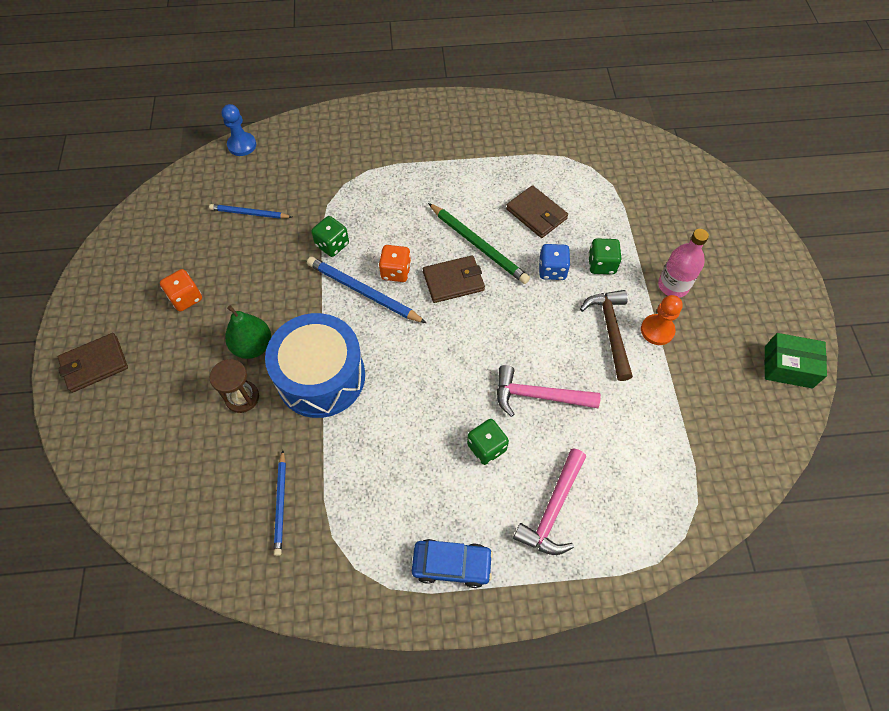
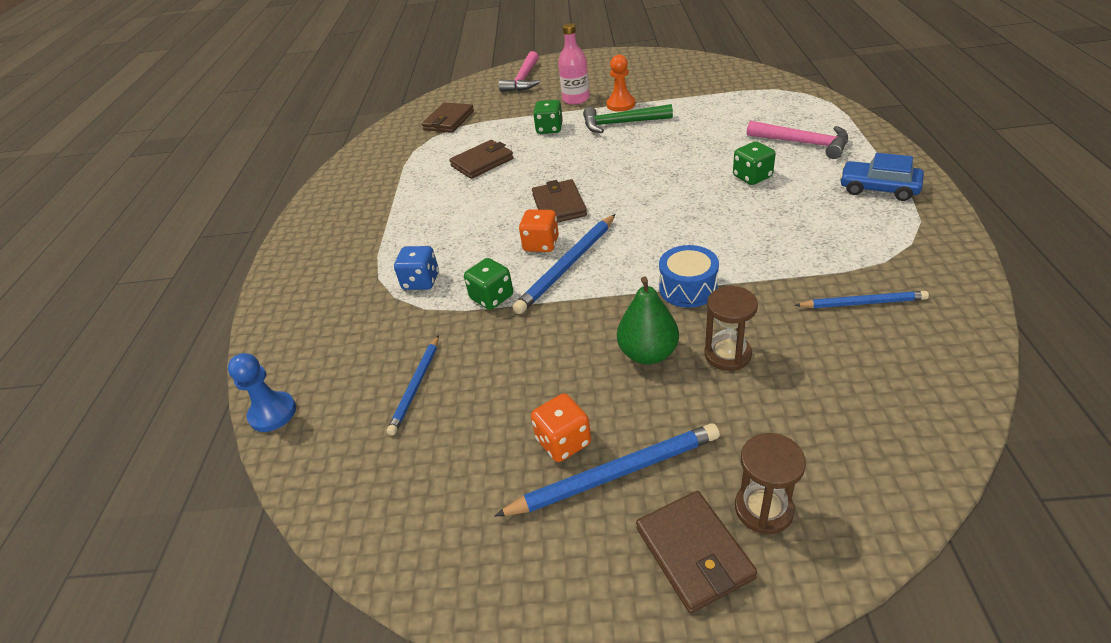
camera: 80 degrees left, 20 degrees down
(113, 403) = (763, 509): none -> brown hourglass
(156, 325) = (614, 473): none -> blue pencil
(321, 377) = (688, 288): blue drum -> blue drum, size x0.53
(451, 564) = (878, 188): blue car -> blue car turned 75 degrees counterclockwise
(478, 245) = (514, 193): green pencil -> none
(538, 396) = (692, 154): pink hammer -> pink hammer (523, 79)
(552, 270) = (552, 152): blue dice -> blue dice (421, 281)
(610, 331) = (621, 123): brown hammer -> green hammer
(625, 174) = (449, 120): none -> brown wallet
(788, 367) = (652, 60): green box -> none

